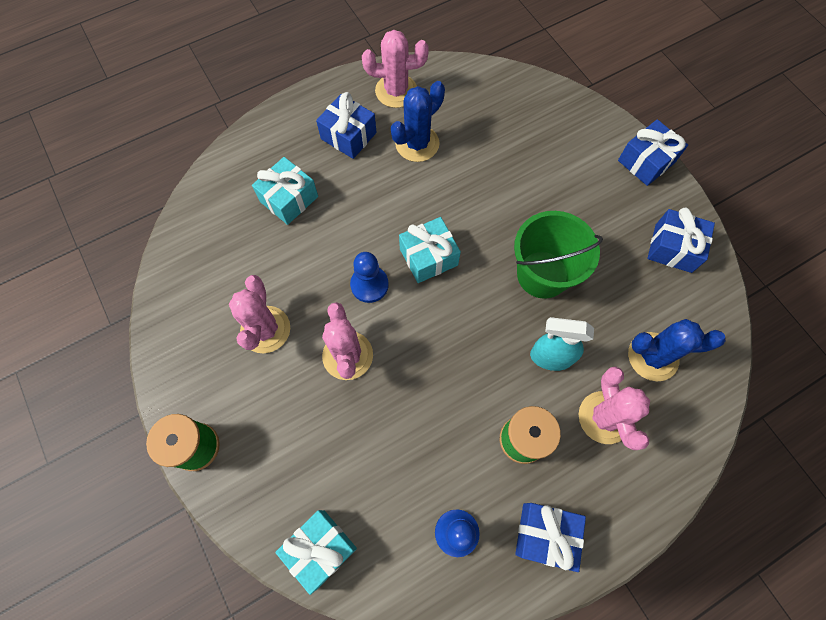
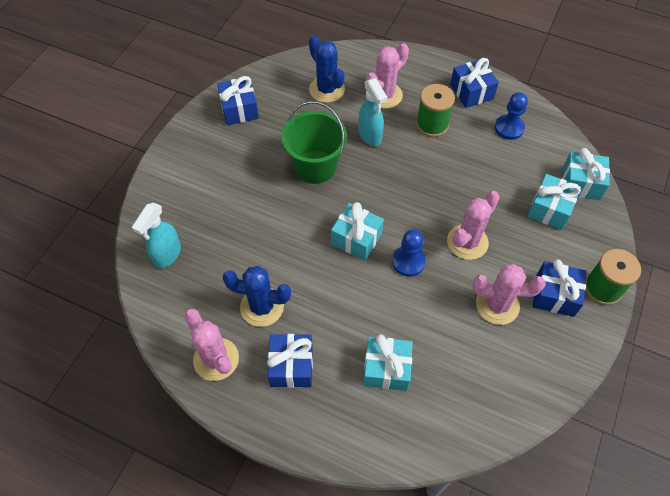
camera: 125 degrees left, 10 degrees down
(265, 329) = (497, 305): pink cactus -> pink cactus turned 45 degrees clockwise
(318, 477) = (550, 209): none -> turquoise gift
(522, 103) = (167, 255): none -> turquoise spray bottle
(646, 161) = (174, 151): blue gift -> blue gift (555, 295)

